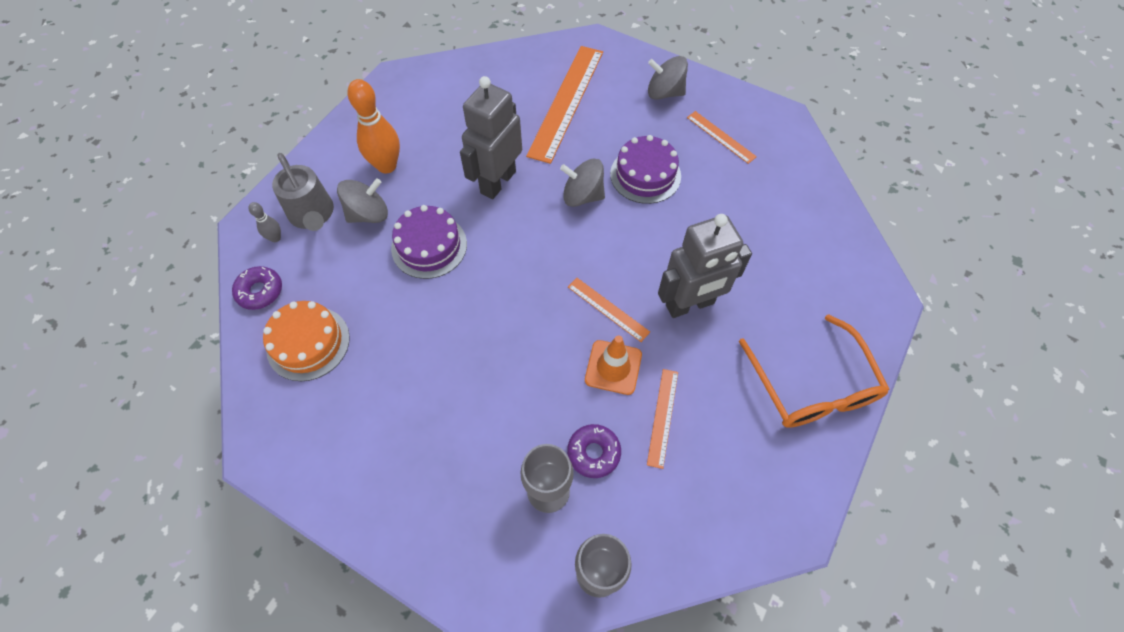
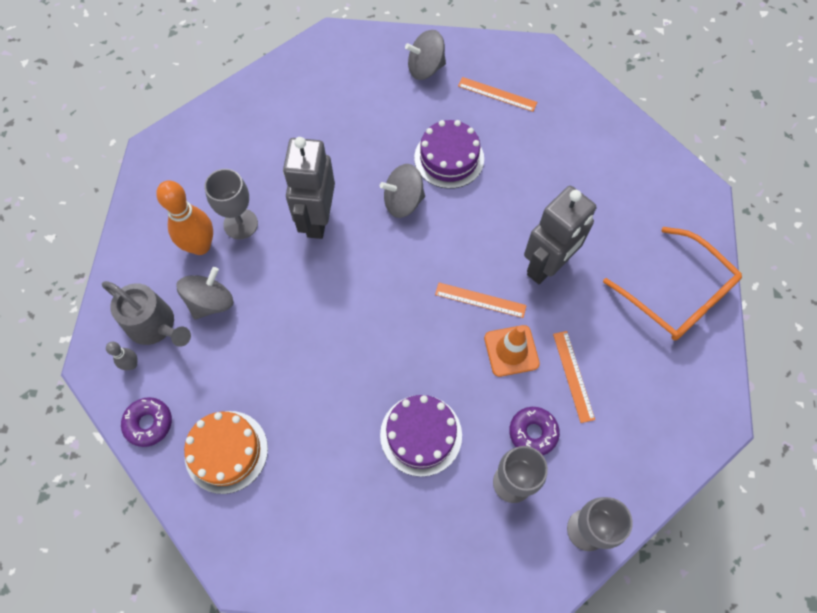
camera: 25 degrees left, 5 degrees up
(429, 246) = (287, 309): purple cake -> purple cake (421, 435)
(430, 161) = (240, 224): none -> grey goblet
(566, 102) = (339, 112): orange ruler -> none

